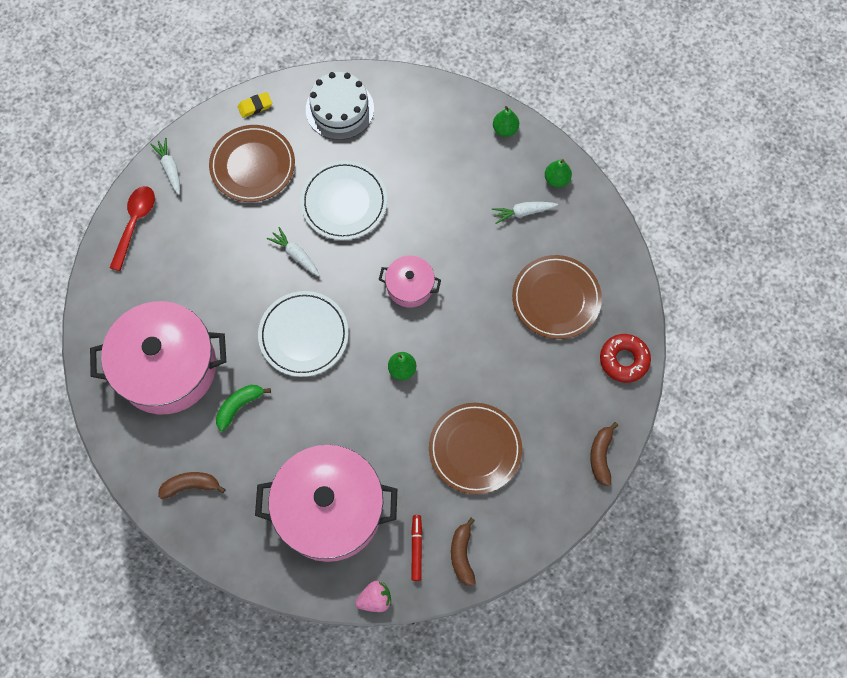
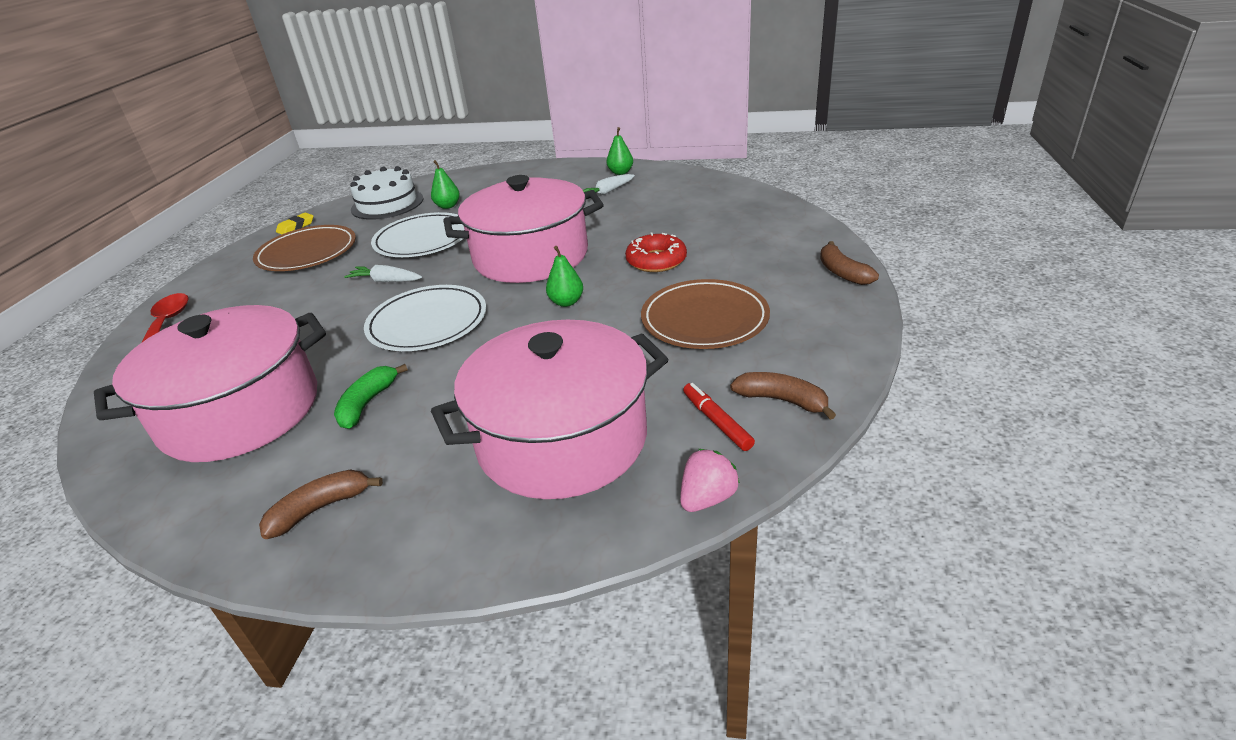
camera: 25 degrees left, 35 degrees down
(170, 168) = (205, 283): white carrot -> none
(410, 286) = (531, 256): pink pot -> pink pot, size x2.11
(462, 555) = (782, 400): brown banana -> brown banana turned 150 degrees clockwise
(505, 129) = (552, 169): green pear -> green pear (448, 206)
(556, 298) = (685, 215): brown plate -> none
(624, 360) = (788, 220): red donut -> red donut (656, 261)

